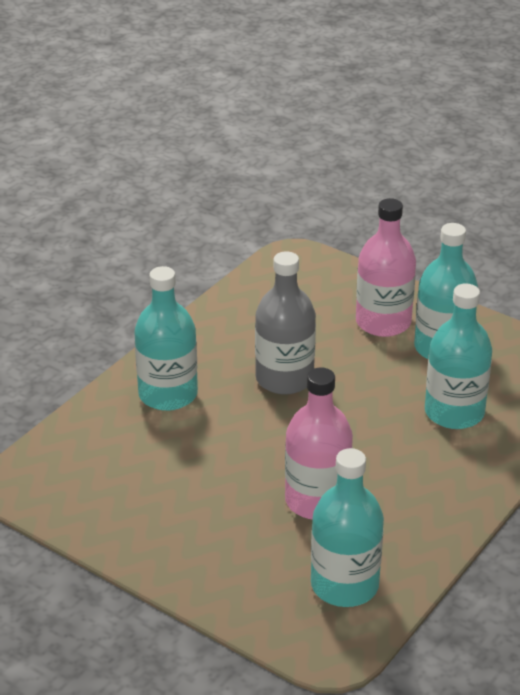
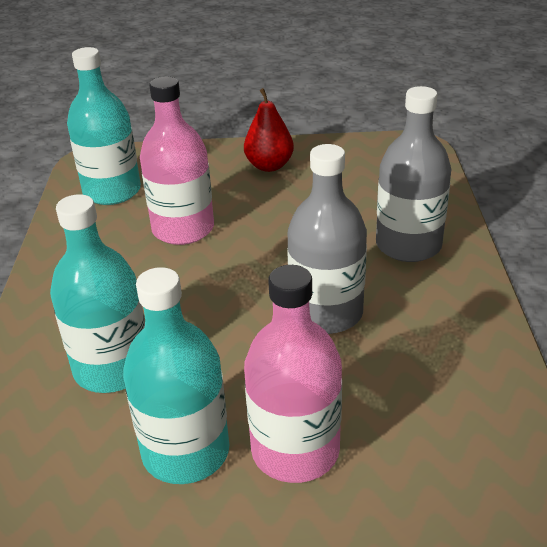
camera: 145 degrees right, 0 degrees up
(168, 394) = (408, 245): turquoise bottle -> grey bottle
(170, 533) = (269, 166): none -> red pear

